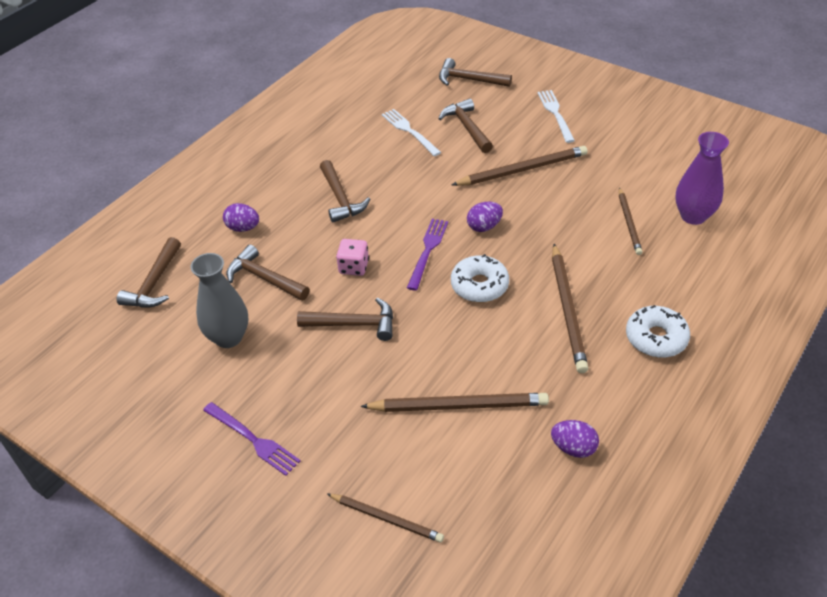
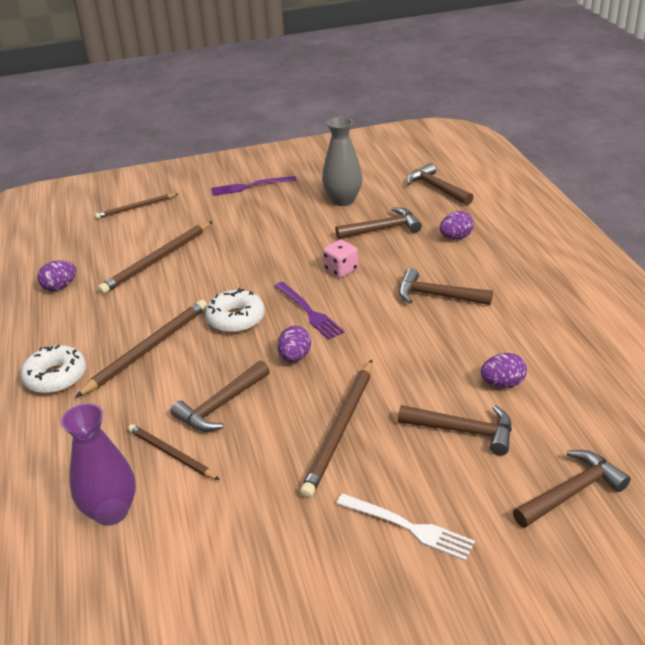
camera: 130 degrees right, 10 degrees down
(353, 324) = (284, 248): brown hammer -> brown hammer (221, 405)
(409, 131) = (502, 384): white fork -> purple egg
(568, 310) = (147, 349): brown pencil -> brown pencil turned 90 degrees clockwise

